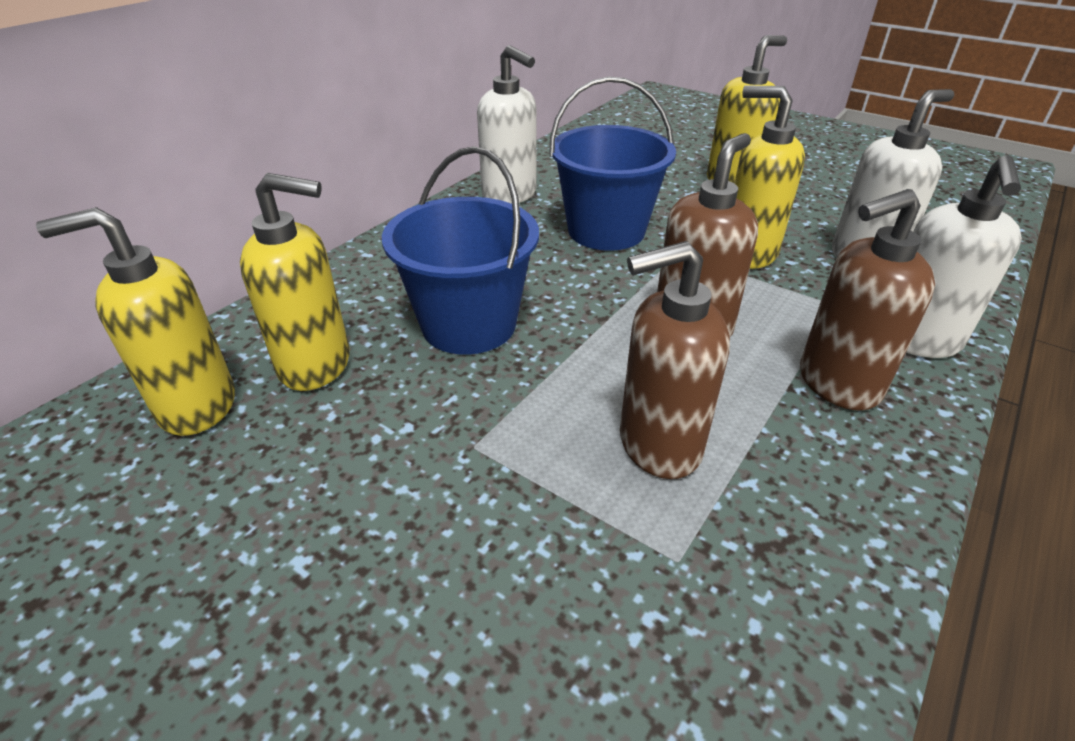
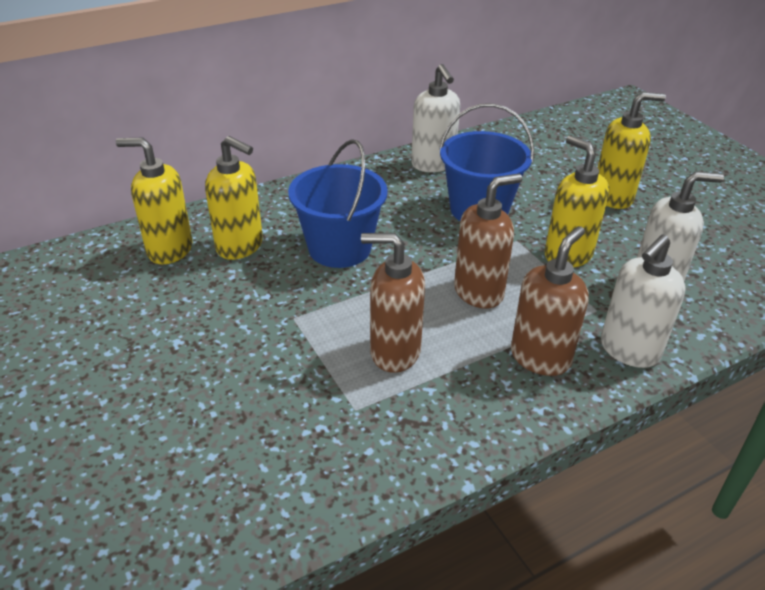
camera: 25 degrees right, 0 degrees up
(837, 384) = (540, 357): brown soap dispenser -> brown soap dispenser turned 120 degrees clockwise

